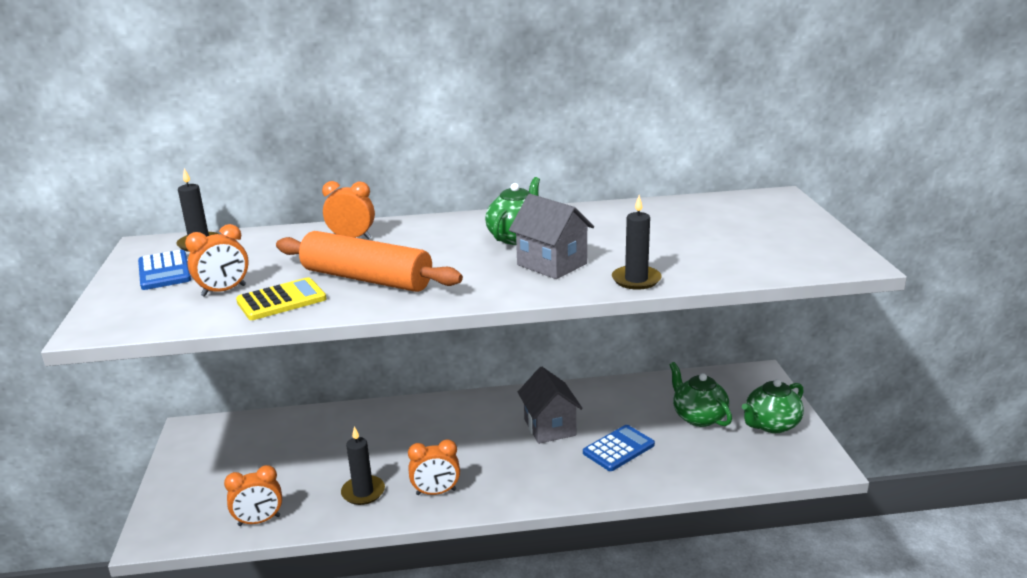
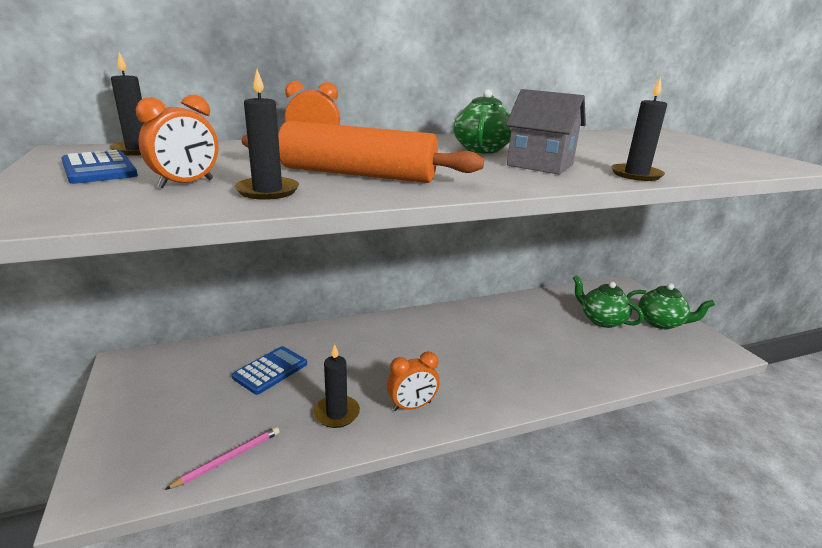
camera: 15 degrees left, 0 degrees up
(259, 521) = (228, 458): orange clock -> pink pencil
(281, 300) = (267, 191): yellow calculator -> black candle
(550, 427) = (486, 336): grey house -> none
(618, 449) = (555, 351): blue calculator -> blue calculator (270, 370)
(771, 425) = (661, 322): green teapot -> green teapot turned 105 degrees counterclockwise

